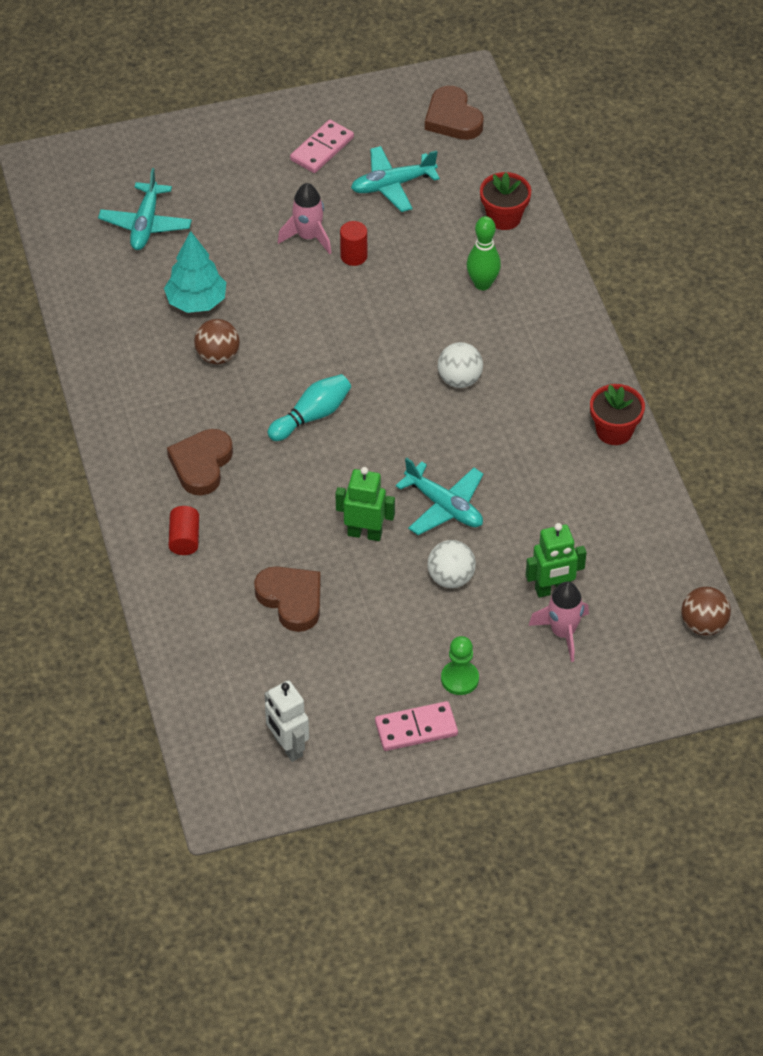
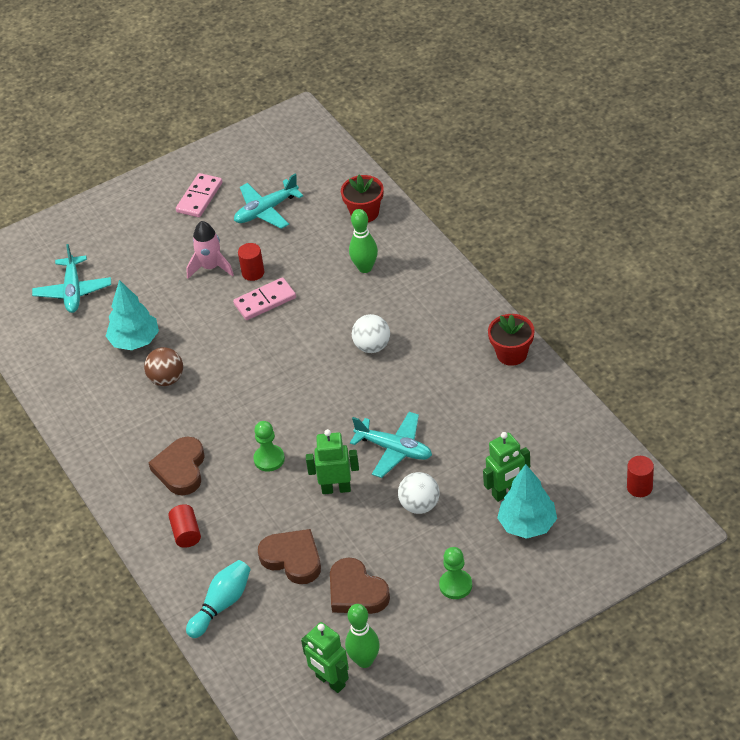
camera: 10 degrees left, 5 degrees down
(288, 747) = (330, 681): white robot -> green robot
(302, 479) = (269, 459): none -> green pawn
(312, 416) = (260, 406): turquoise bowling pin -> turquoise bowling pin (221, 605)
(332, 734) = (364, 661): none -> green bowling pin
(416, 728) = (433, 636): pink domino -> pink domino (265, 301)
(453, 118) = (297, 148): brown heart -> brown heart (356, 592)
(563, 633) = (527, 525): pink rocket -> turquoise tree
(703, 625) = (639, 487): brown ball -> red cylinder

